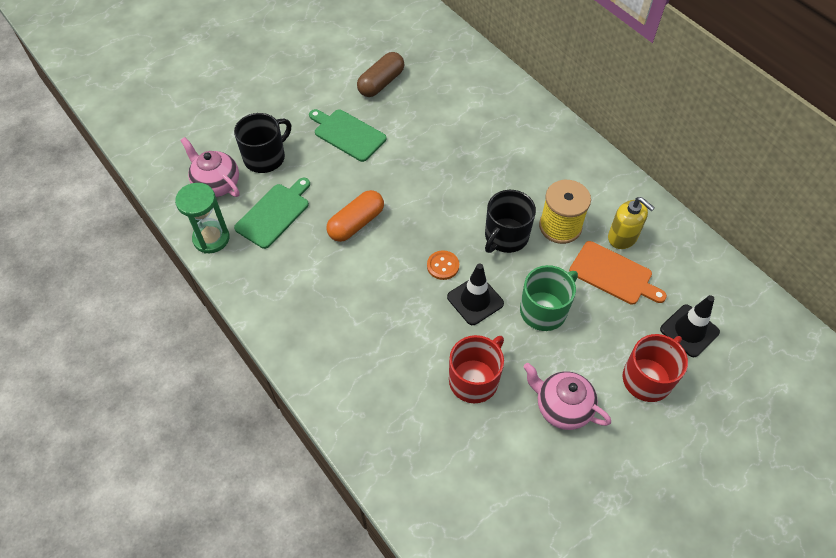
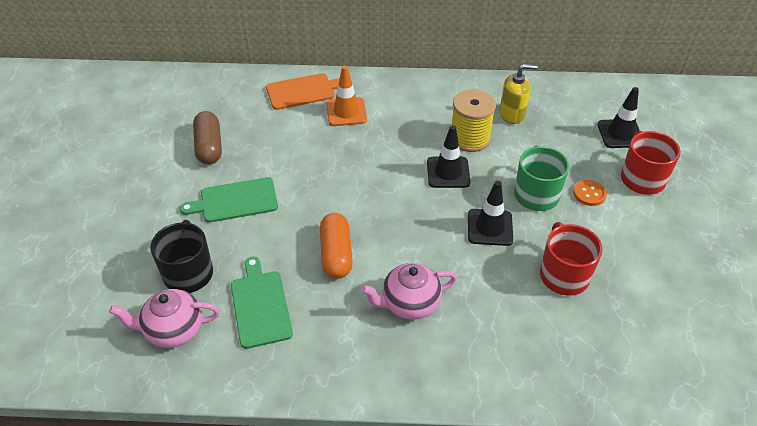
camera: 50 degrees left, 10 degrees down
(211, 238) = (233, 374): green hourglass -> none
(443, 266) = (438, 226): orange button -> orange button (589, 194)
(501, 131) = (346, 112): none -> orange traffic cone
(505, 236) = (448, 172): black mug -> black traffic cone
(562, 407) = (630, 239): pink teapot -> pink teapot (409, 304)
(613, 274) = (539, 139): orange cutting board -> orange cutting board (303, 91)

